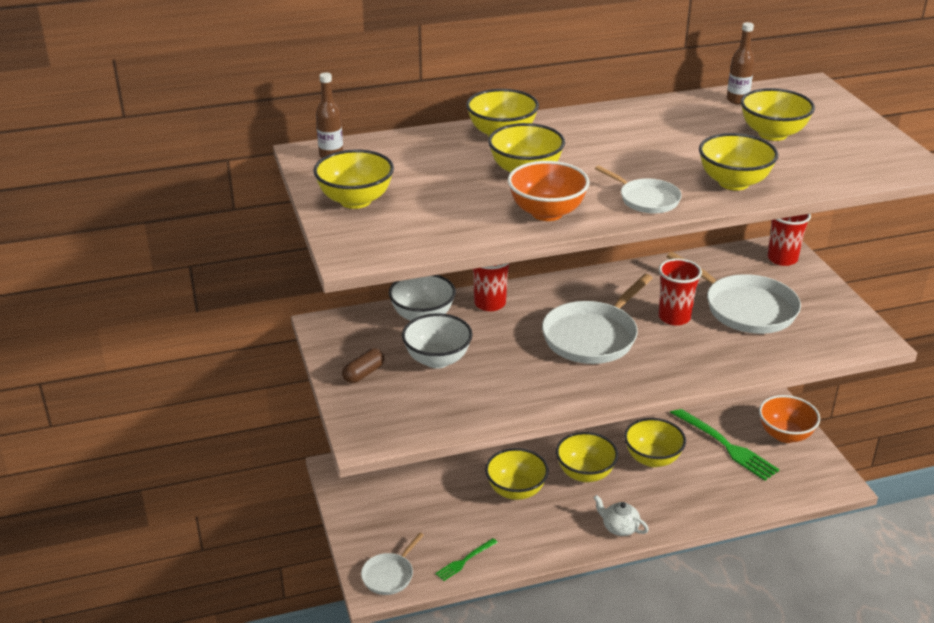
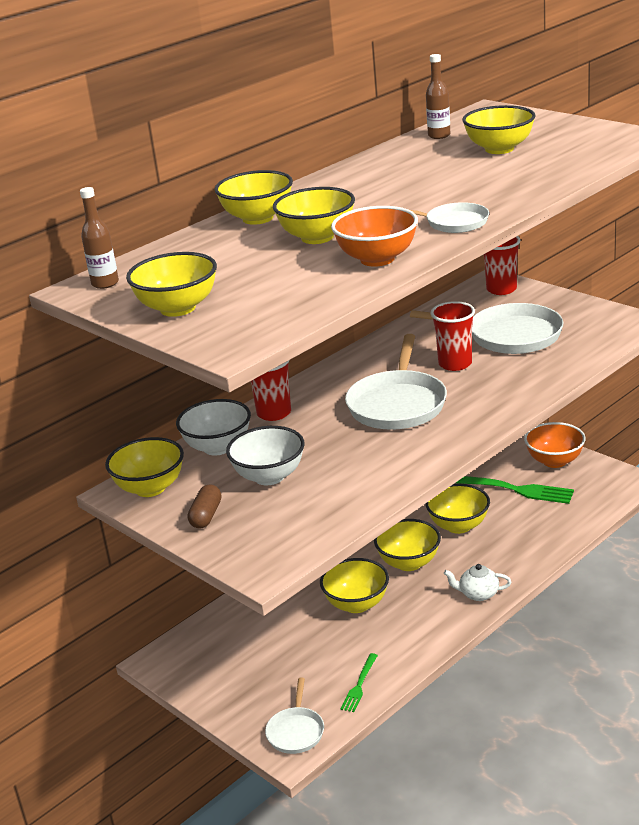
camera: 25 degrees left, 5 degrees down
(733, 183) = (511, 189): yellow bowl -> yellow bowl (150, 488)

